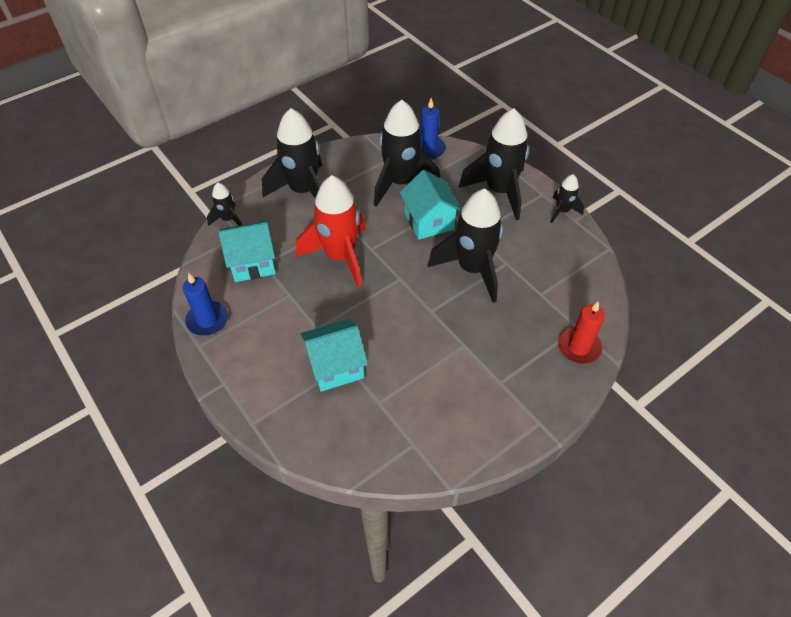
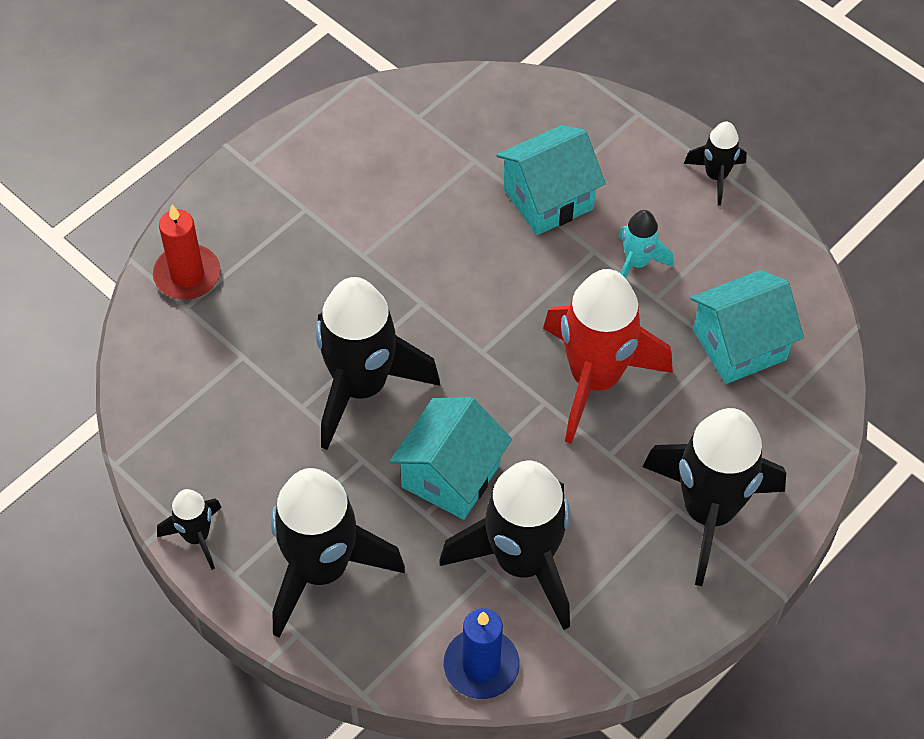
camera: 170 degrees right, 5 degrees up
(207, 320) = (766, 239): blue candle -> none
(228, 219) = (822, 426): black rocket -> black rocket (716, 176)
(293, 316) = (637, 263): none -> turquoise rocket
(429, 221) = (451, 475): turquoise house -> turquoise house turned 60 degrees clockwise

